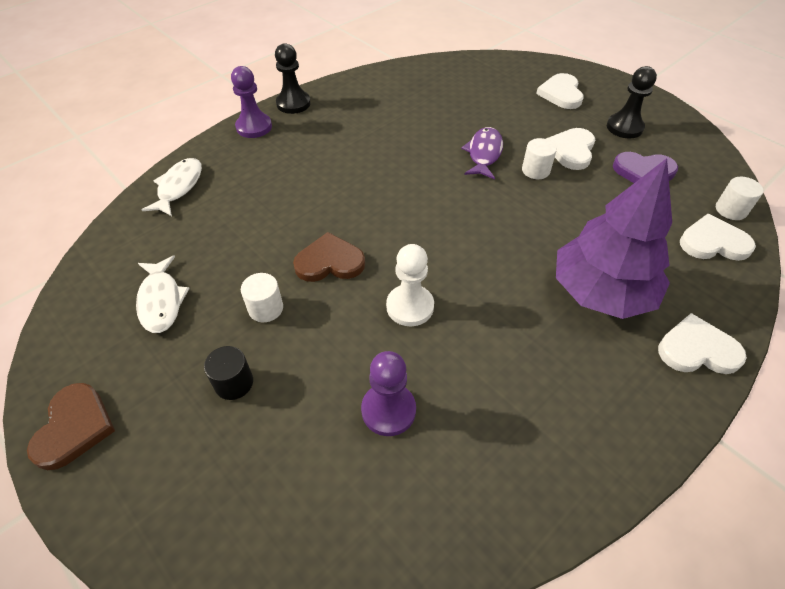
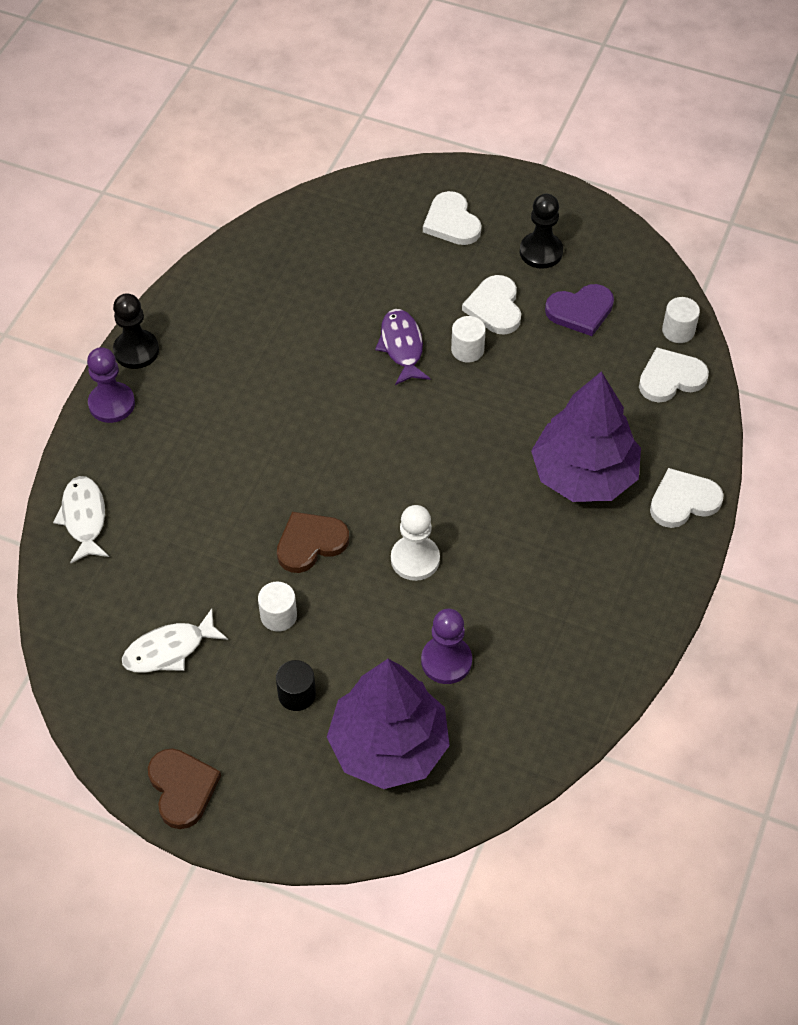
camera: 25 degrees left, 5 degrees up
(161, 301) = (169, 650): white fish -> white fish turned 105 degrees clockwise
(284, 474) = (389, 746): none -> purple tree

